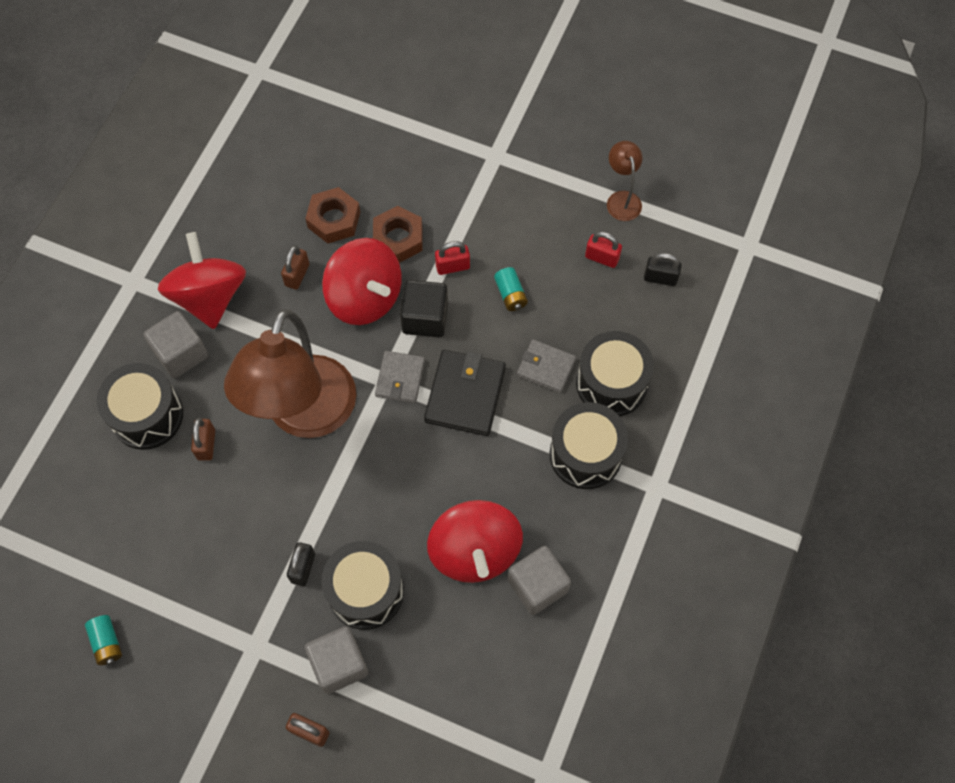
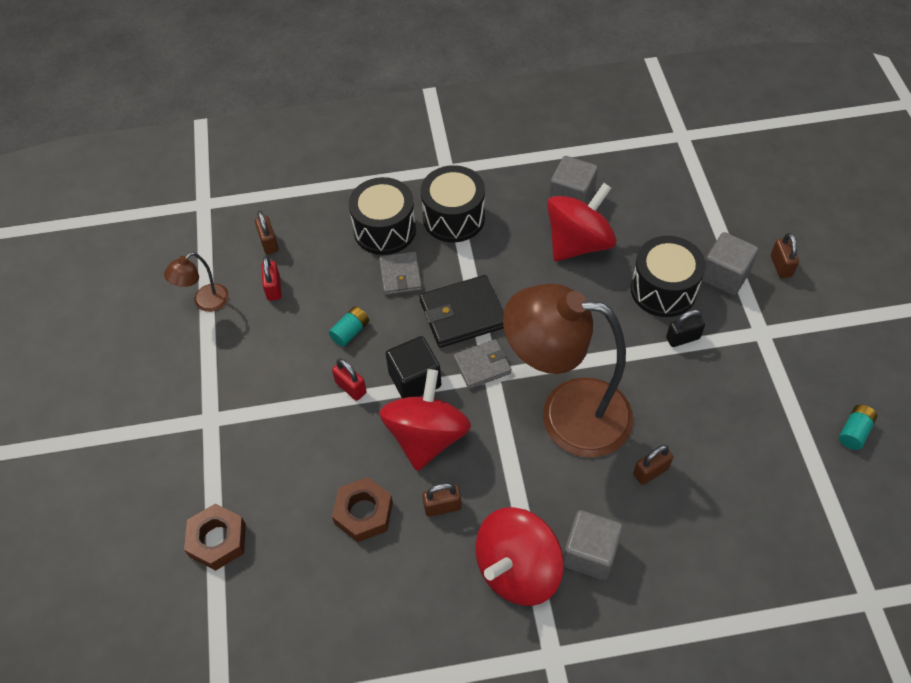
camera: 120 degrees left, 10 degrees down
(147, 415) = (666, 539): black drum -> none
(305, 415) = (566, 414): brown lamp -> brown lamp turned 150 degrees counterclockwise
(398, 239) = (350, 446): brown nut -> brown nut (217, 540)
(660, 278) = (269, 243): black padlock -> brown padlock

